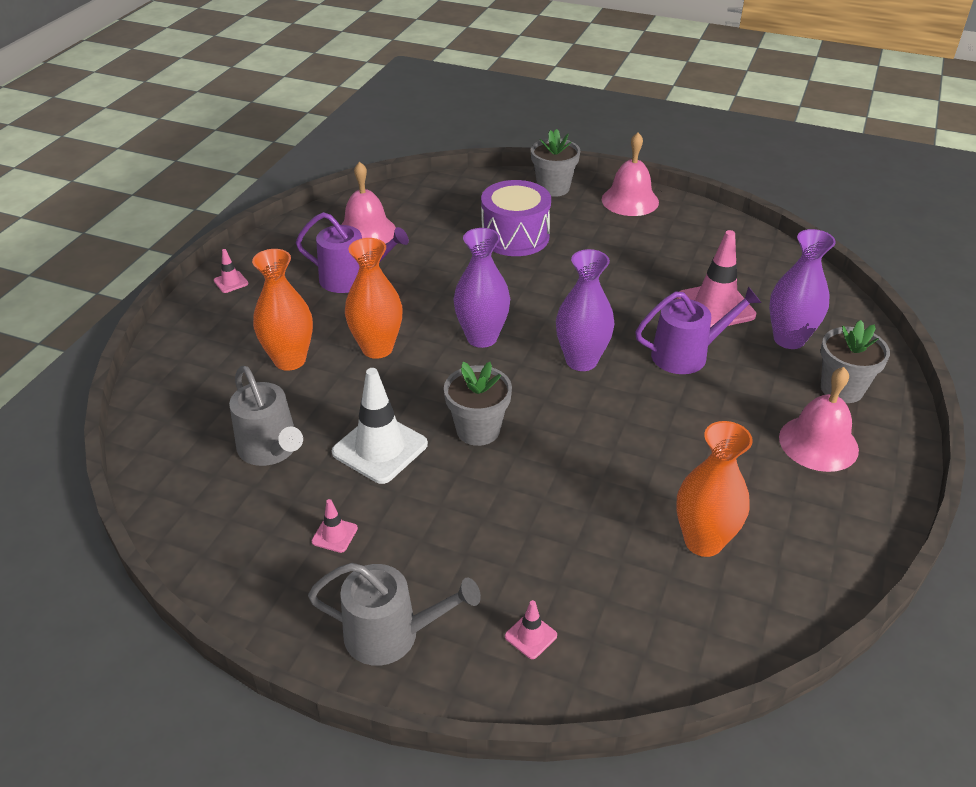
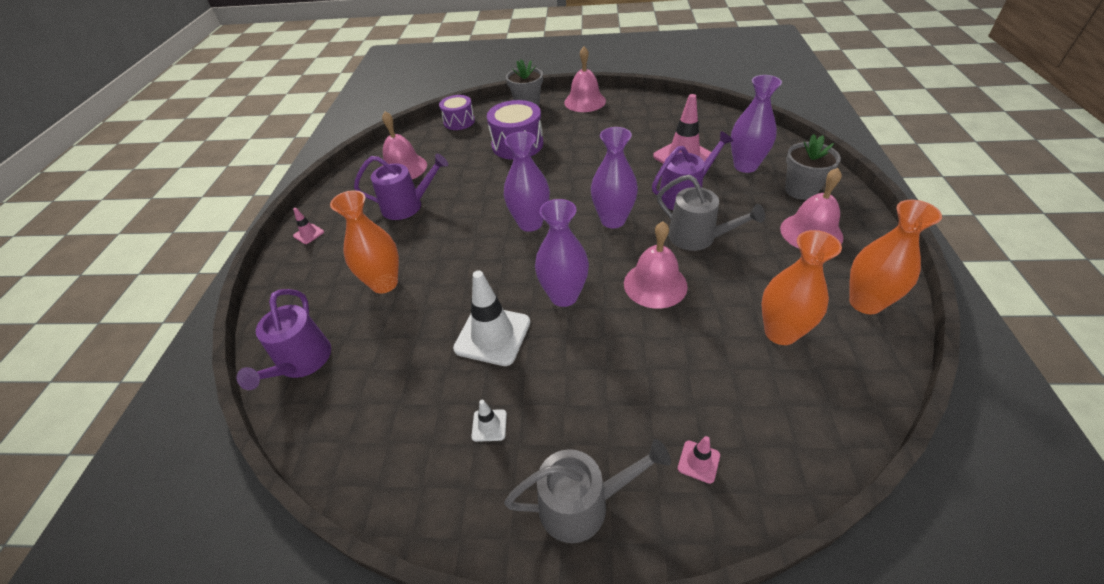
camera: 15 degrees left, 5 degrees up
(175, 417) = (302, 362): none -> purple watering can
(271, 449) = (400, 364): grey watering can -> grey watering can (697, 237)
(334, 535) = (489, 425): pink traffic cone -> white traffic cone
(377, 348) = (452, 254): orange vase -> orange vase (865, 303)
(458, 188) = (459, 121): none -> purple drum
(478, 430) = (564, 296): grey flower pot -> purple vase
(589, 447) = (655, 284): none -> pink bell

